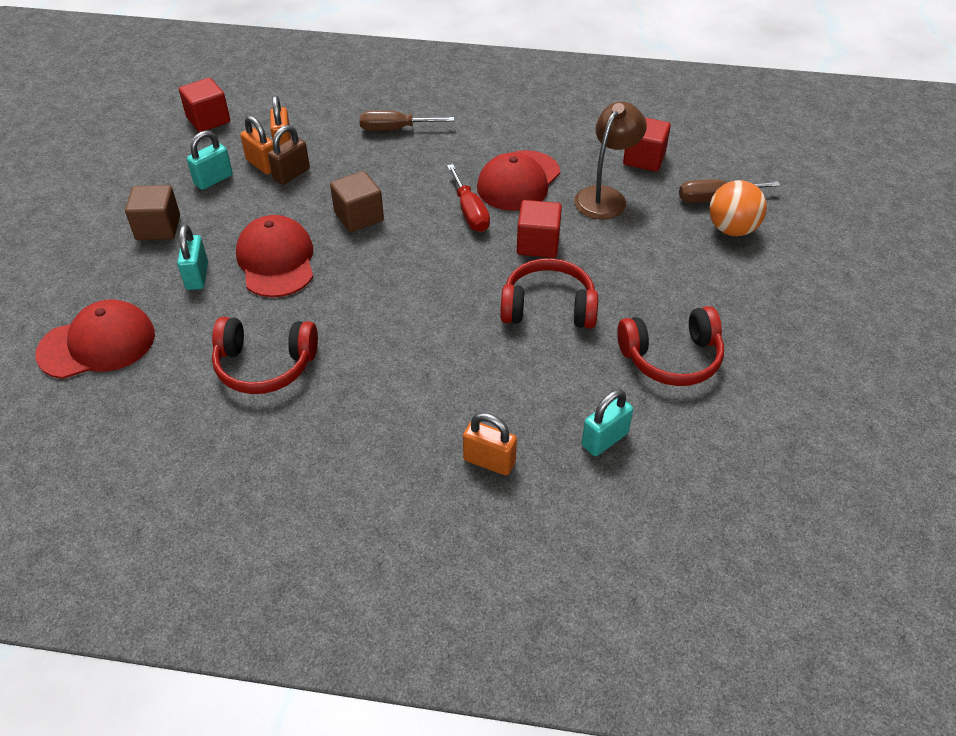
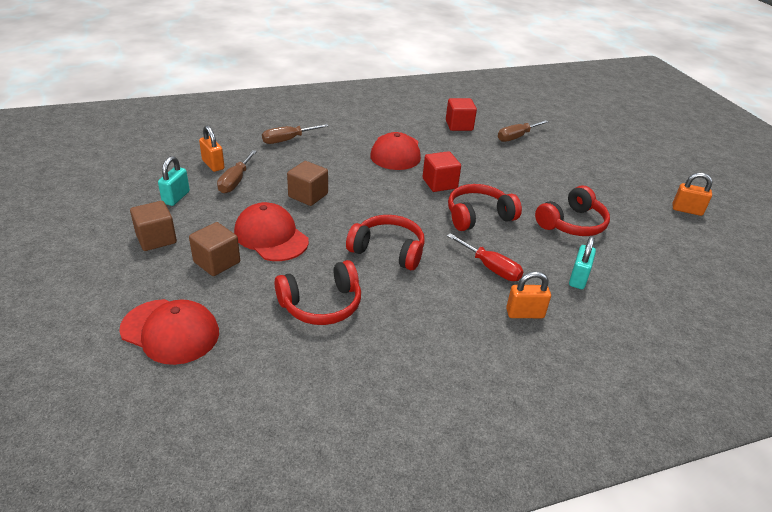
camera: 30 degrees left, 10 degrees down
(97, 344) = (170, 331): red cap -> red cap turned 75 degrees clockwise
(197, 276) = (217, 262): turquoise padlock -> brown cube
(208, 120) = (139, 161): red cube -> none
(262, 164) = (207, 180): orange padlock -> orange padlock (687, 210)
(291, 174) = (235, 181): brown padlock -> brown screwdriver
(394, 320) = (388, 250): none -> red headphones
(470, 212) = (381, 176): red screwdriver -> red screwdriver (490, 268)
(605, 196) = (455, 149): brown lamp -> none
(732, 229) = (540, 150): orange ball -> none

